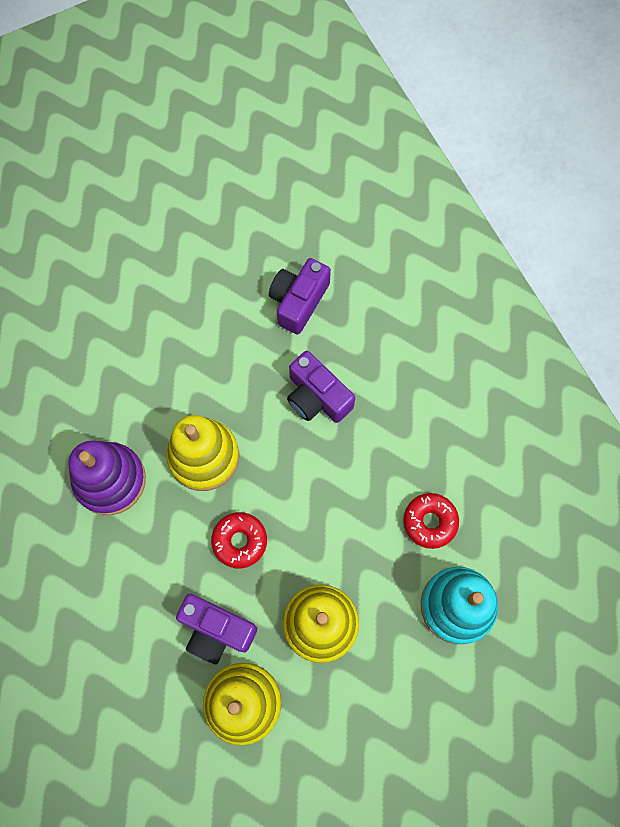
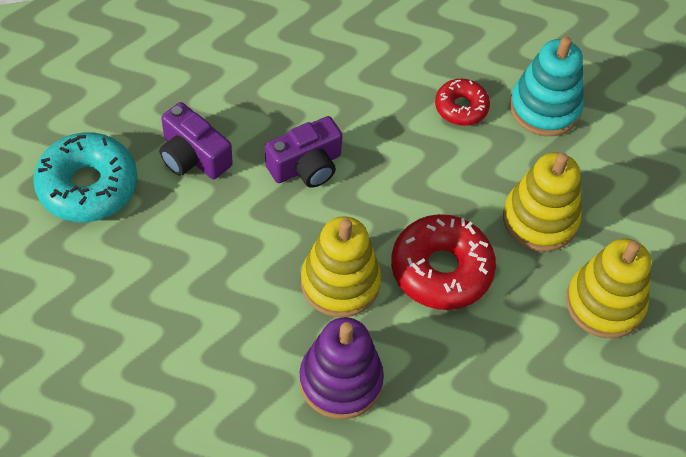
camera: 80 degrees left, 15 degrees down
(216, 630) = (529, 311): purple camera -> none
(240, 541) = (441, 270): red donut -> red donut, size x1.74
(244, 231) = (88, 186): none -> turquoise donut

